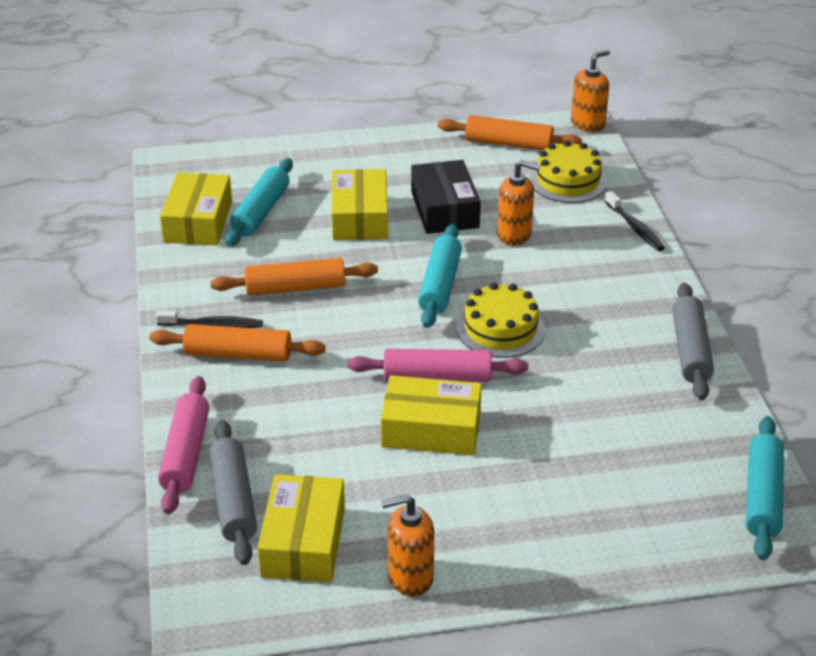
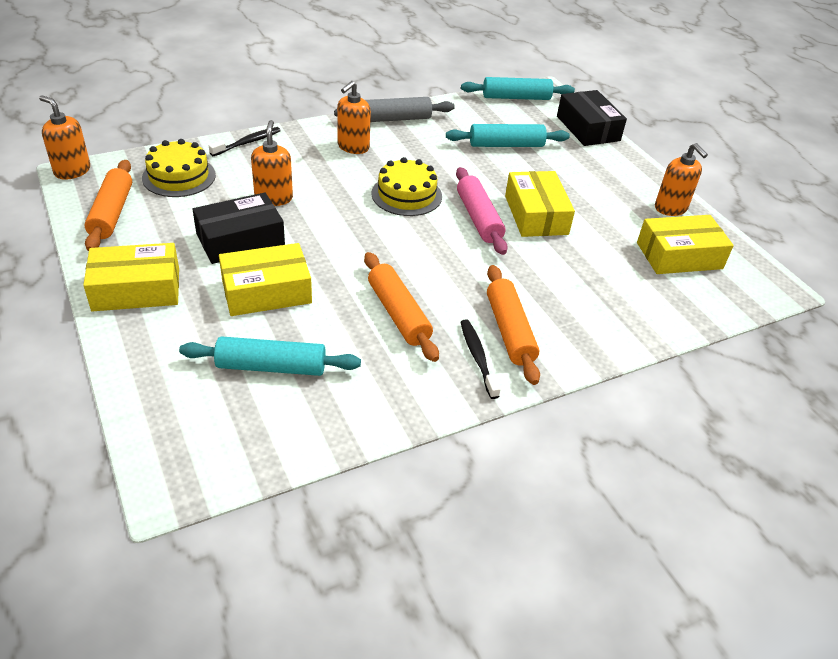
camera: 110 degrees left, 5 degrees up
(186, 454) = (644, 333): pink rolling pin -> none
(198, 222) = (304, 416): yellow box -> yellow box (136, 289)
(233, 501) = (670, 296): grey rolling pin -> none
(440, 285) = (361, 229): turquoise rolling pin -> turquoise rolling pin (506, 145)
(617, 304) = (353, 147): none -> orange soap dispenser
(654, 558) = (588, 128): none -> black box

